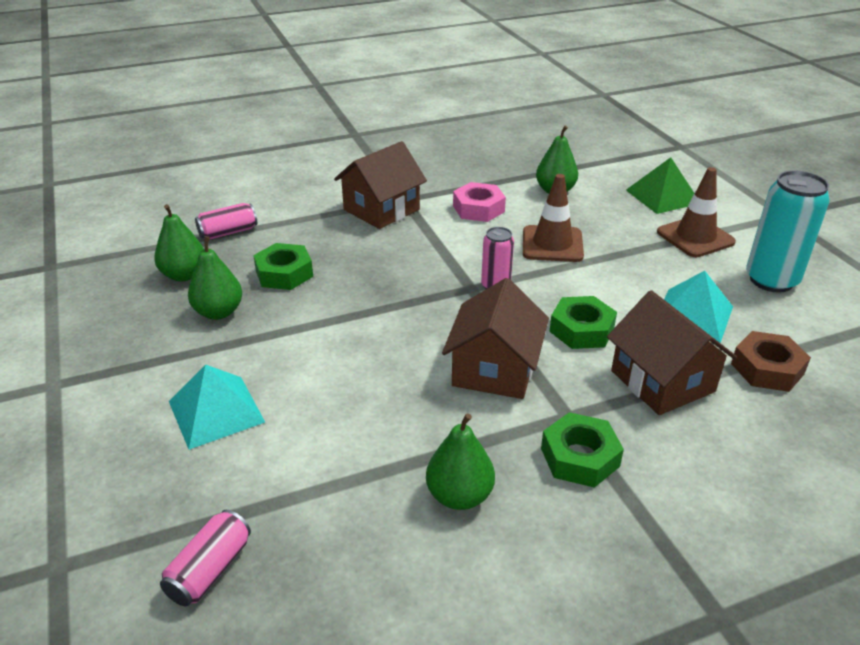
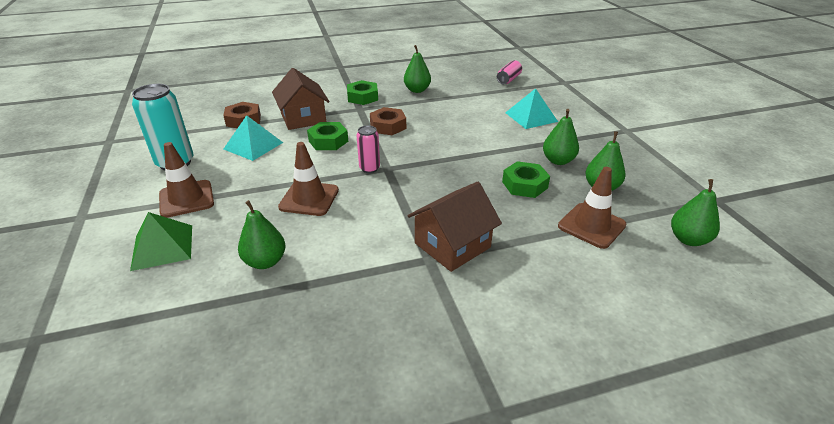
camera: 175 degrees left, 0 degrees up
(134, 225) = (688, 239): none -> green pear
(228, 232) = (591, 225): pink can -> brown traffic cone
(478, 209) = (356, 241): pink nut -> none
(494, 369) = (388, 126): brown house -> brown nut

